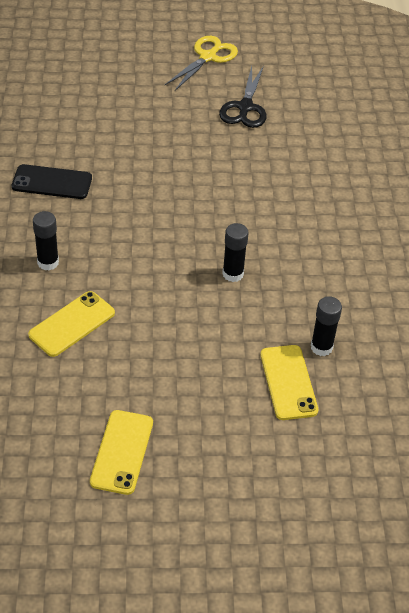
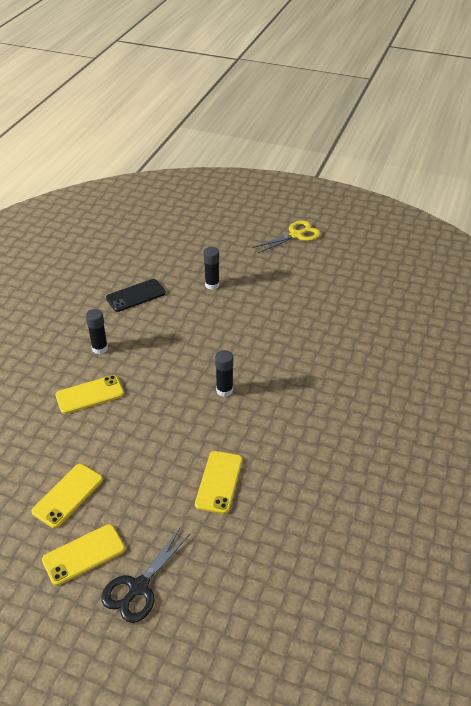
camera: 25 degrees right, 5 degrees down
(52, 182) = (136, 295): black phone -> black phone turned 60 degrees counterclockwise
(183, 512) = (84, 554): none -> yellow phone
(245, 107) = (303, 275): black scissors -> black scissors (138, 587)
(321, 347) = (260, 463): black glue stick -> black glue stick (212, 285)

